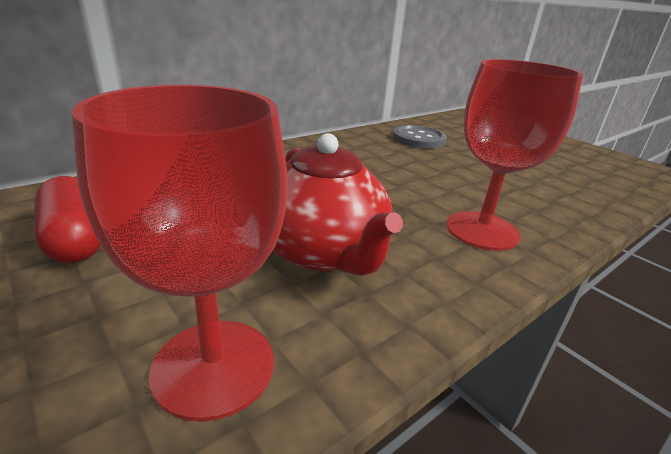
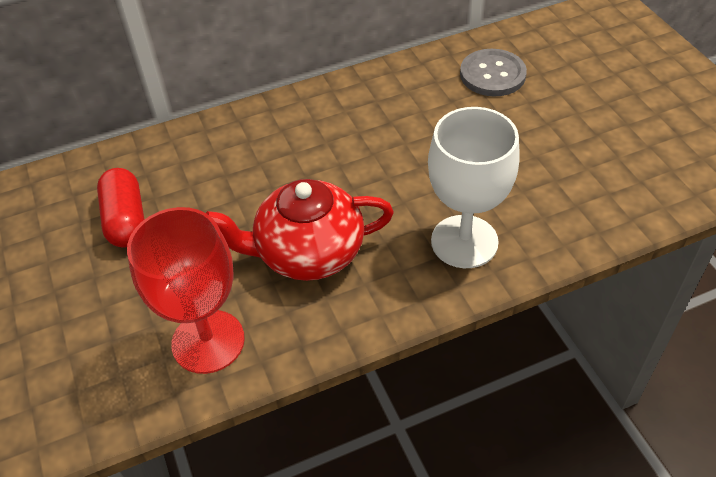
camera: 20 degrees right, 20 degrees up
(323, 252) = (308, 253): red teapot -> red teapot turned 90 degrees clockwise
(482, 230) = (464, 241): red goblet -> white goblet

